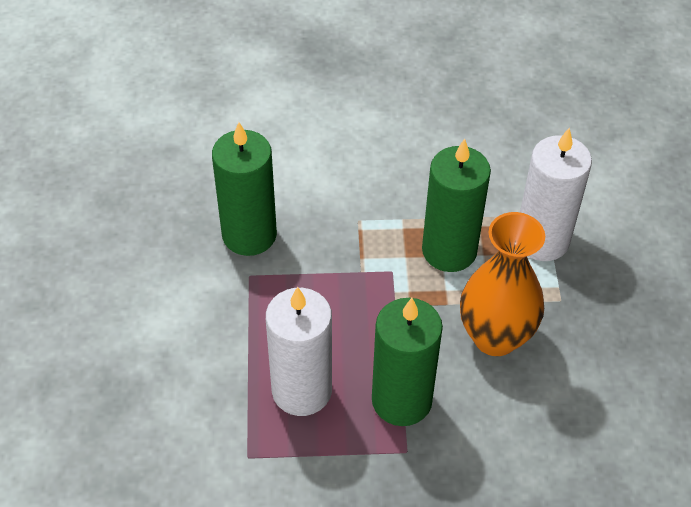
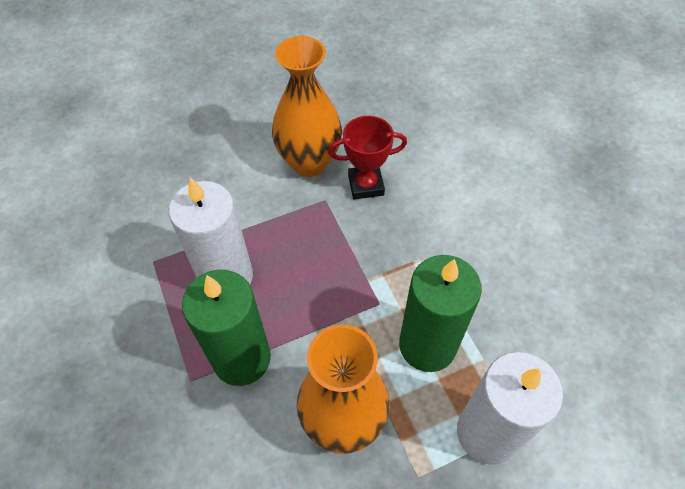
camera: 70 degrees right, 5 degrees up
(191, 274) = (309, 162): none -> orange vase
(249, 235) = (366, 185): green candle -> red trophy

